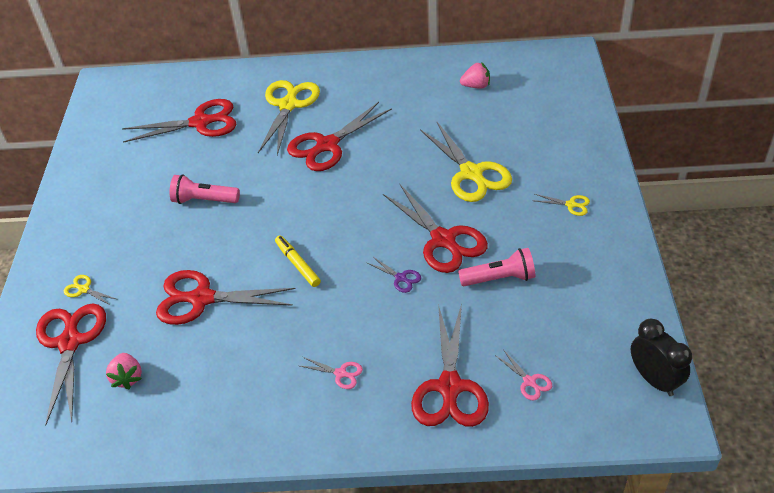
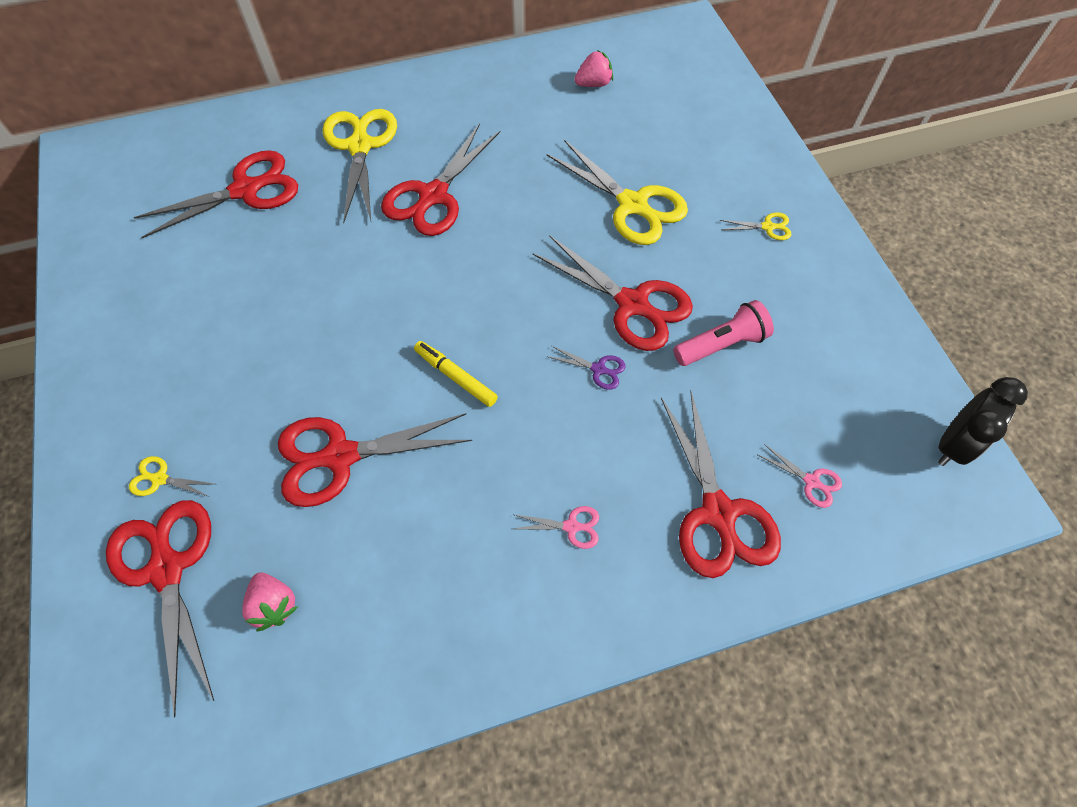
camera: 20 degrees left, 15 degrees up
(204, 200) = (291, 306): pink flashlight -> none
(654, 379) = (952, 444): black clock -> black clock turned 90 degrees clockwise

